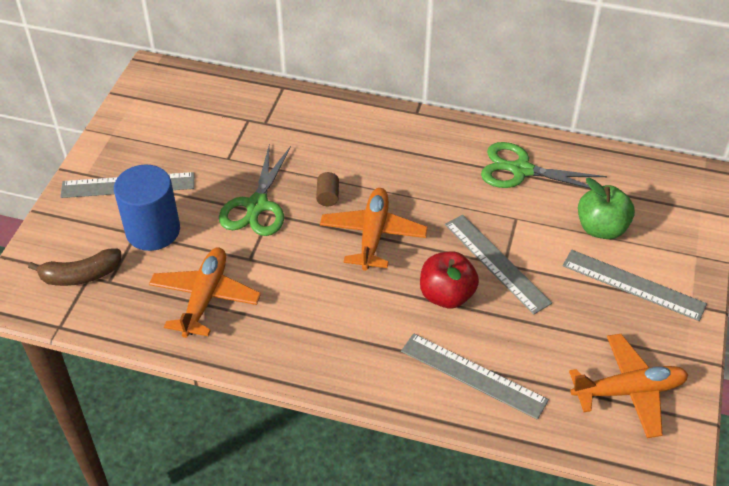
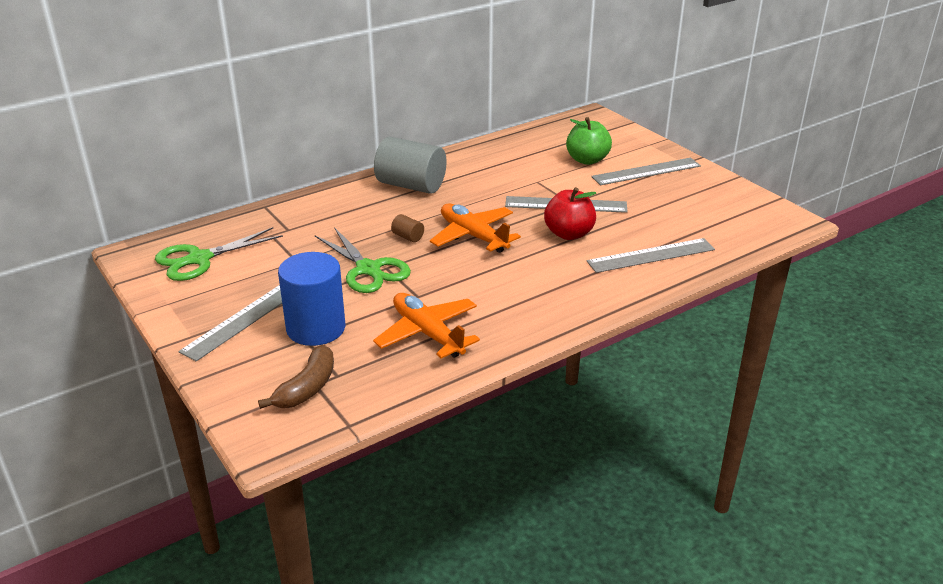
camera: 50 degrees left, 15 degrees down
(410, 144) = (411, 185): none -> grey cylinder
(521, 170) = (498, 161): green scissors -> green scissors (199, 259)
(628, 391) = (727, 211): orange plane -> none

